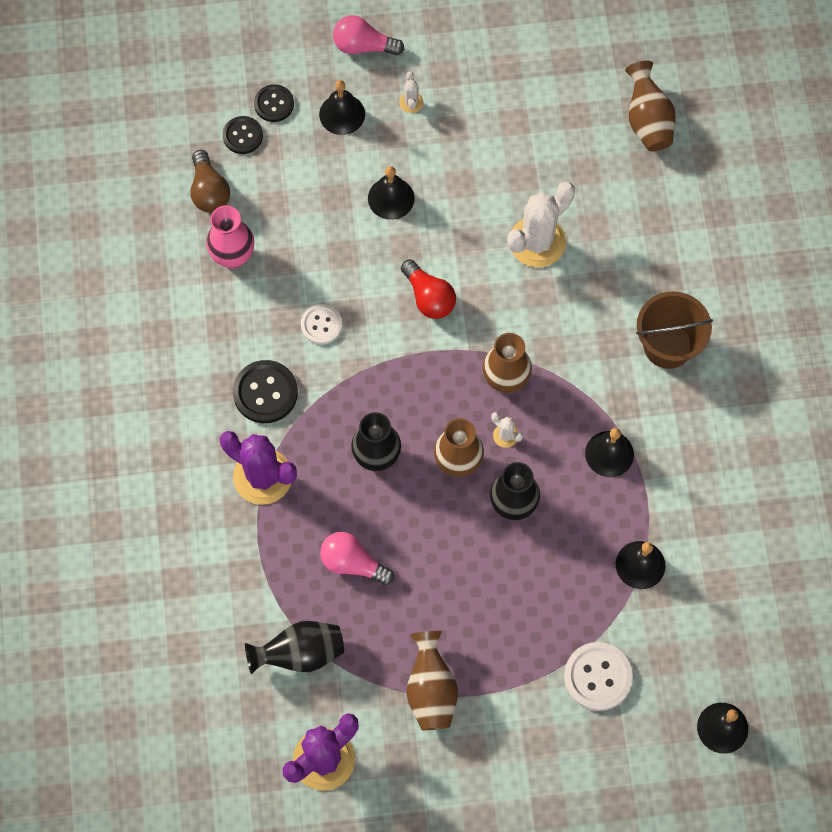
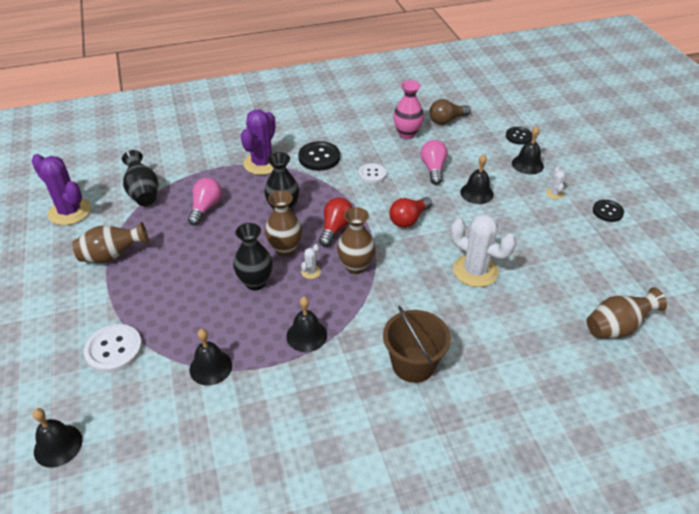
camera: 80 degrees right, 25 degrees down
(243, 136) = (490, 127): black button -> black button (607, 212)
(363, 46) = (583, 167): pink light bulb -> pink light bulb (433, 169)
(411, 102) = (554, 193): white cactus -> white cactus turned 75 degrees counterclockwise
(429, 393) = (335, 228): none -> red light bulb

